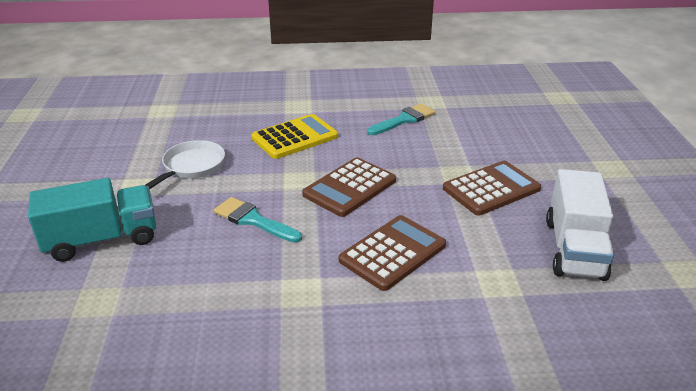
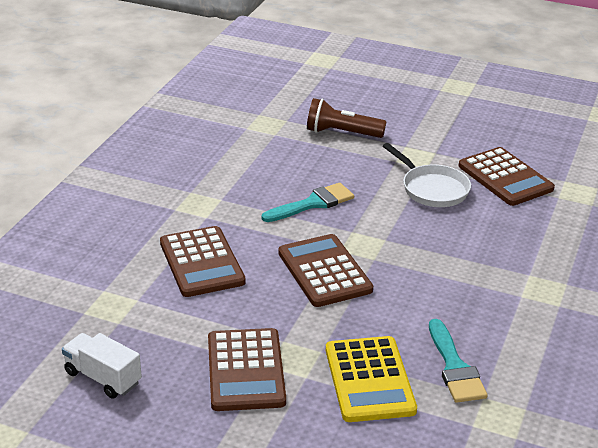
camera: 115 degrees right, 0 degrees up
(102, 239) = (342, 133): turquoise truck -> brown flashlight
(154, 139) = (505, 177): none -> brown calculator
(295, 137) = (457, 265): yellow calculator -> yellow calculator (369, 380)
(574, 249) = (103, 378): white truck -> white truck, size x0.62

